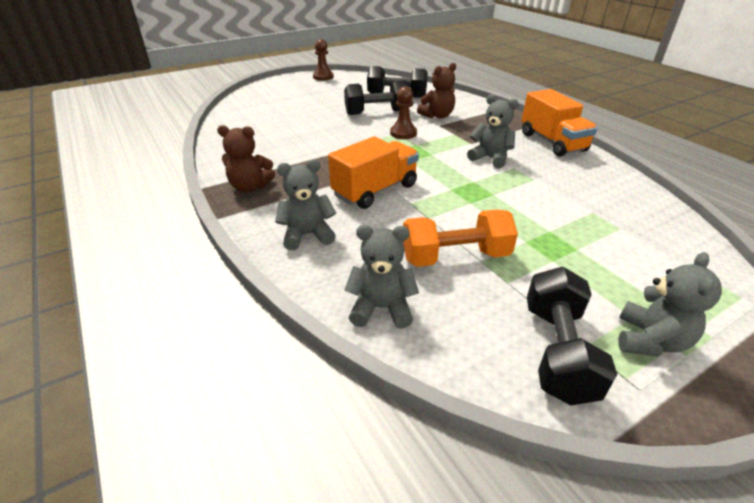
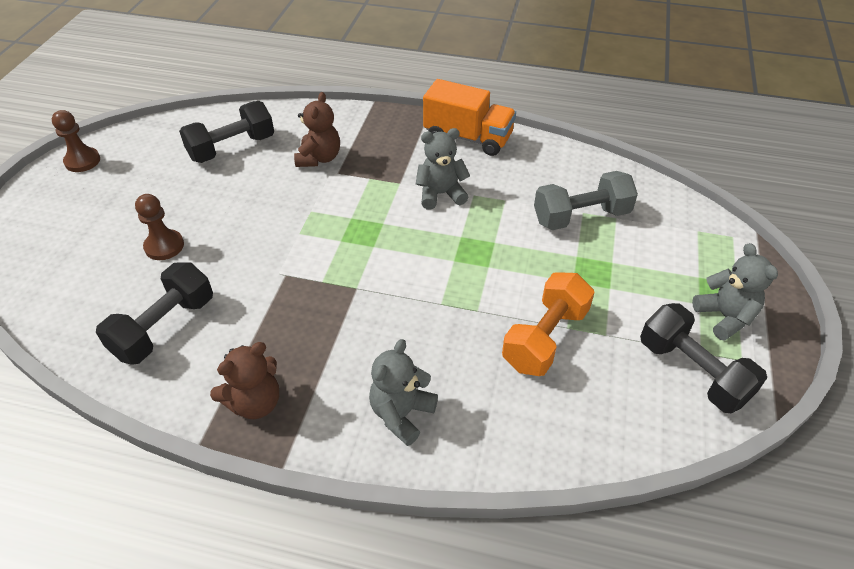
camera: 45 degrees left, 10 degrees up
(375, 190) = (390, 311): orange truck -> none
(377, 112) = (245, 191): black dumbbell -> black dumbbell (164, 327)
(381, 308) = (556, 435): grey teddy bear -> none
(403, 133) = (316, 208): brown pawn -> brown pawn (164, 246)
(587, 214) = (581, 217): none -> grey dumbbell

